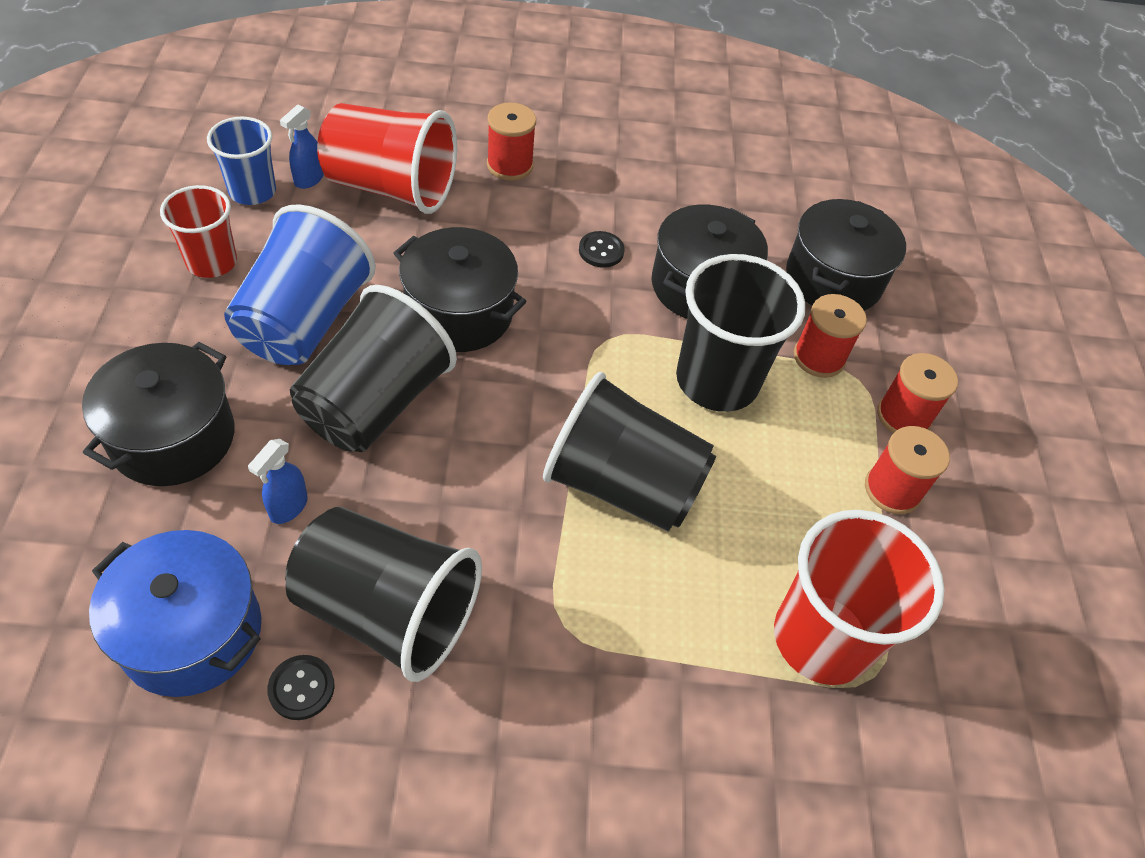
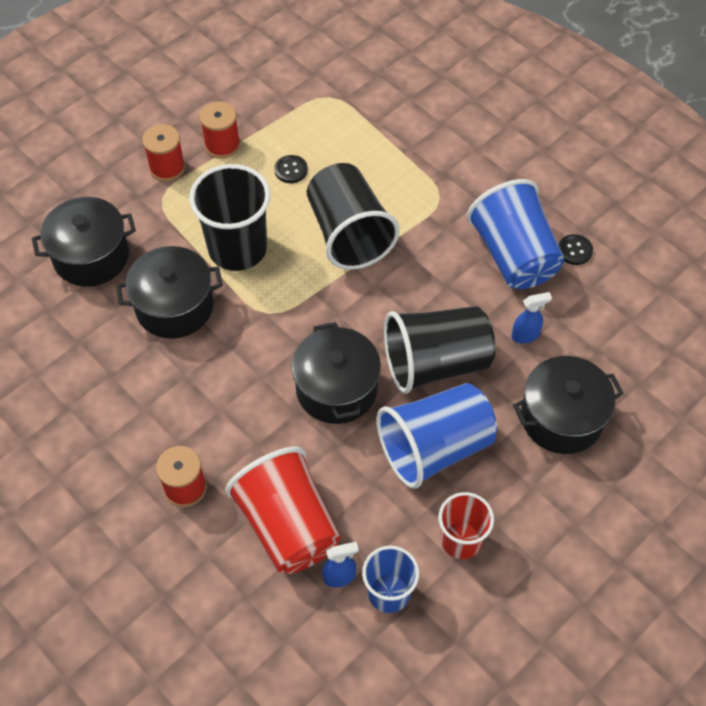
camera: 130 degrees left, 5 degrees up
(192, 632) = (609, 306): blue pot -> none
(387, 611) = (513, 255): black cup -> blue cup
(601, 251) = (204, 372): black button -> black button (291, 170)
(819, 357) = (166, 222): red spool -> none
(821, 638) = (334, 121): red cup -> none

